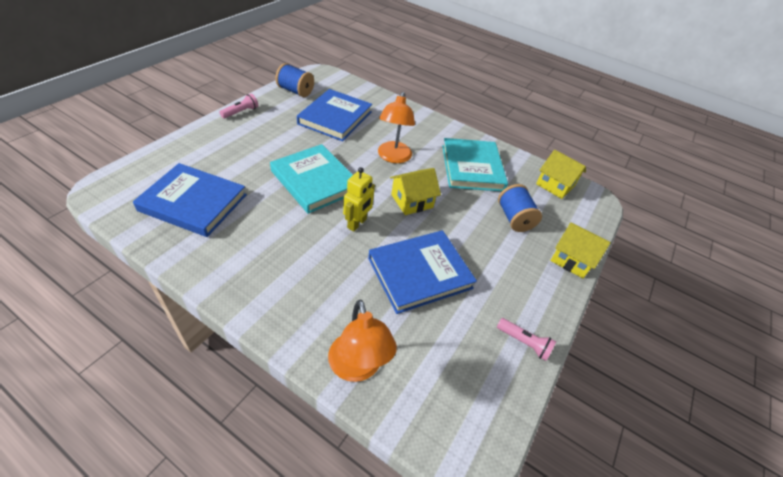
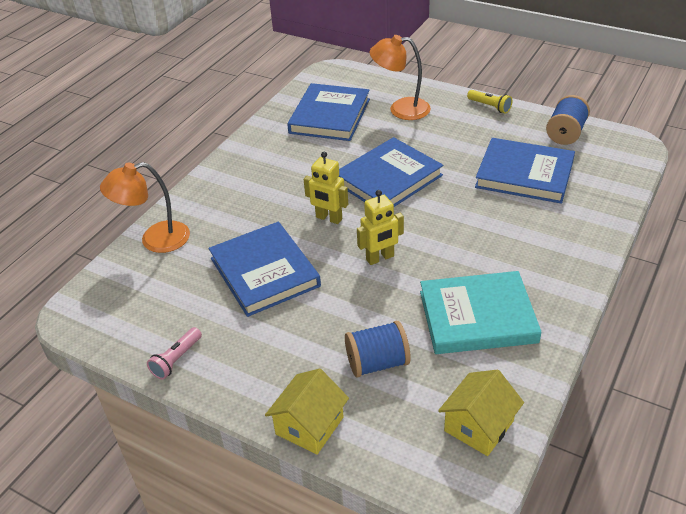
camera: 95 degrees right, 5 degrees down
(241, 112) = (490, 107): pink flashlight -> yellow flashlight
(315, 181) = (388, 179): turquoise book -> blue book
(393, 157) = (463, 234): orange lamp -> orange lamp (401, 109)
(412, 201) = (380, 258): yellow house -> yellow robot

